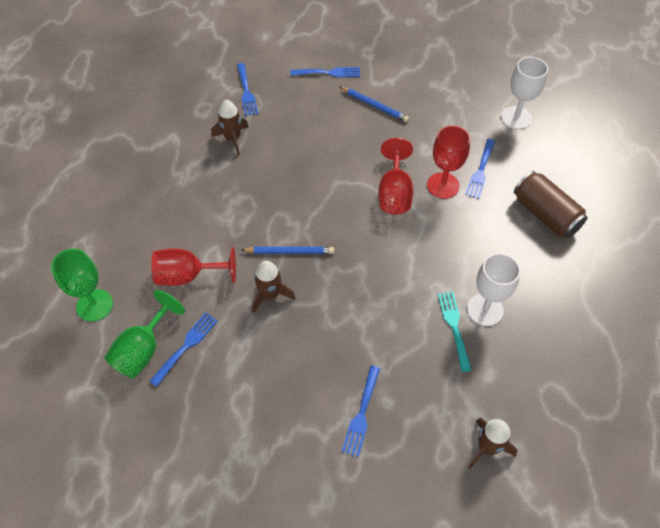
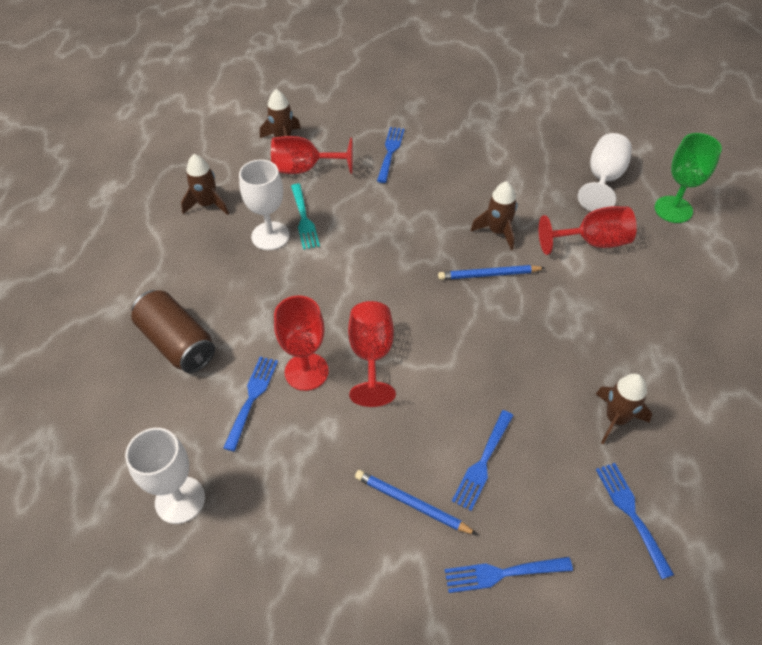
camera: 175 degrees right, 5 degrees down
(143, 350) = (603, 179): green goblet -> white goblet
(186, 347) = (564, 184): blue fork -> blue fork (483, 461)
(458, 396) = (304, 169): none -> red goblet
(554, 355) = (207, 204): none -> brown rocket

